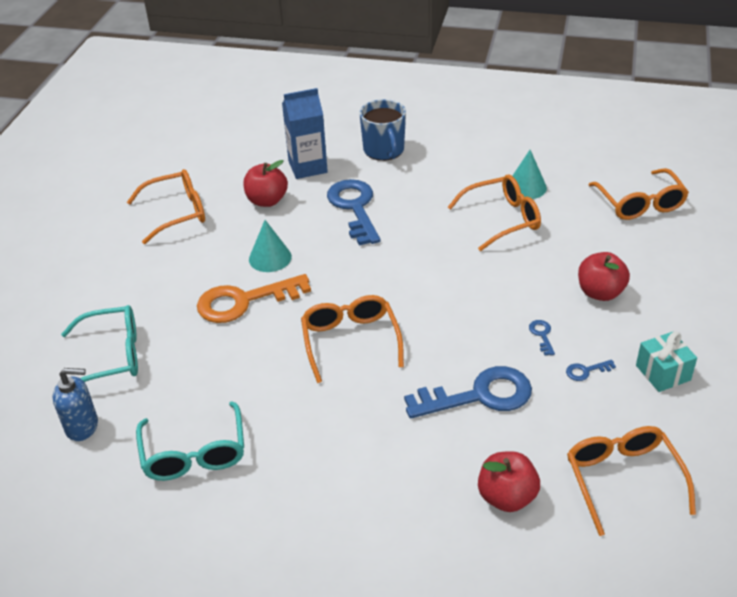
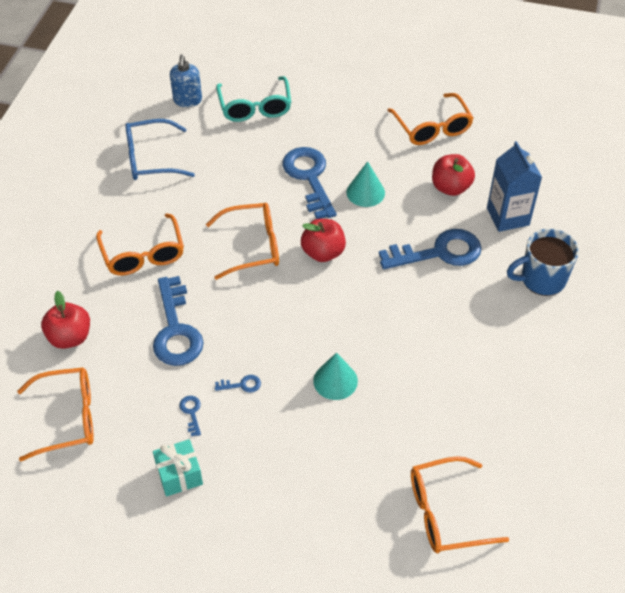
camera: 90 degrees right, 10 degrees up
(194, 454) = (151, 159): turquoise glasses -> blue glasses
(244, 301) = (309, 178): orange key -> blue key
(502, 219) = (418, 374): orange glasses -> orange glasses (143, 254)
(526, 187) = (476, 403): turquoise cone -> turquoise cone (335, 381)
(600, 292) = (296, 443): red apple -> red apple (323, 252)

